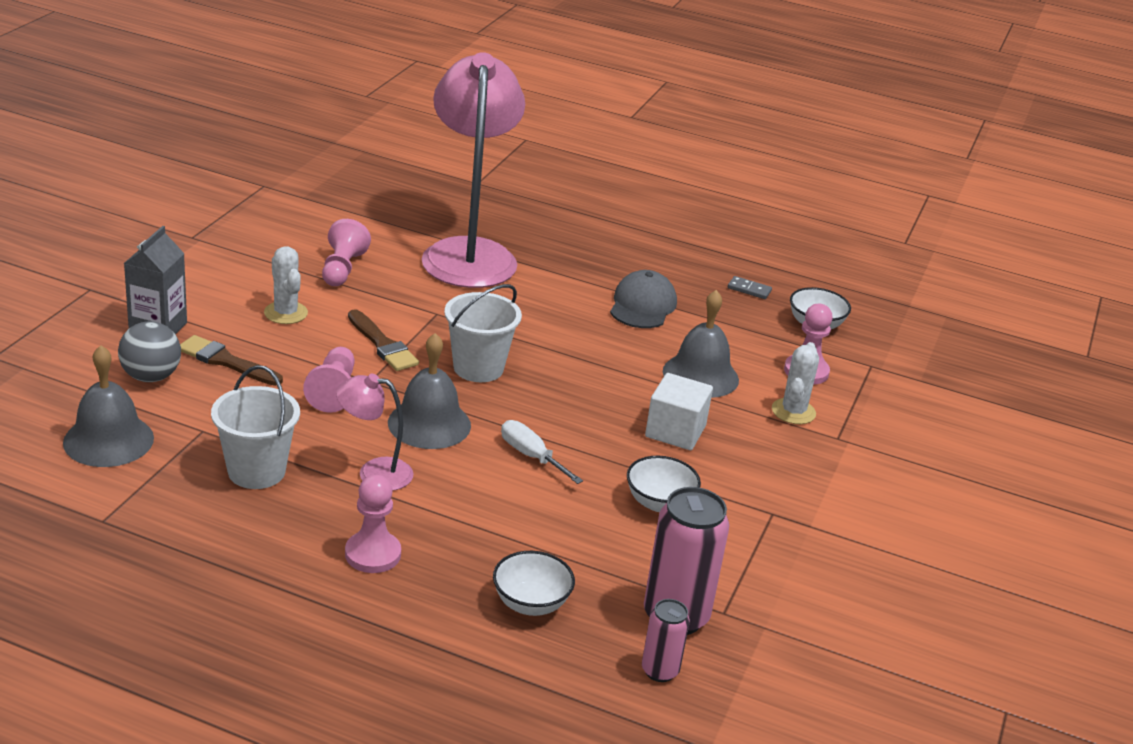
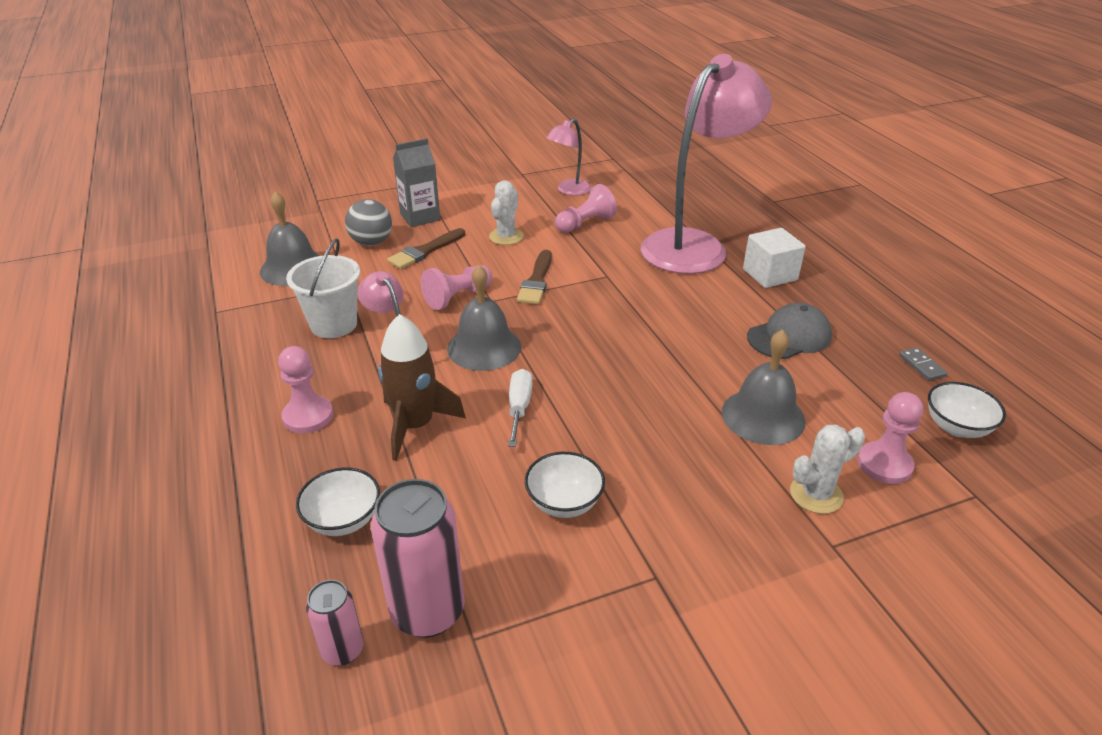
camera: 50 degrees right, 5 degrees up
(226, 361) = (425, 251): brown brush -> brown brush turned 120 degrees counterclockwise
(273, 239) = (569, 190): none -> pink lamp
(474, 511) = (415, 425): none -> brown rocket
(478, 368) = (579, 325): white bucket -> none
(675, 431) = (668, 451): white cube -> white cube (770, 275)

